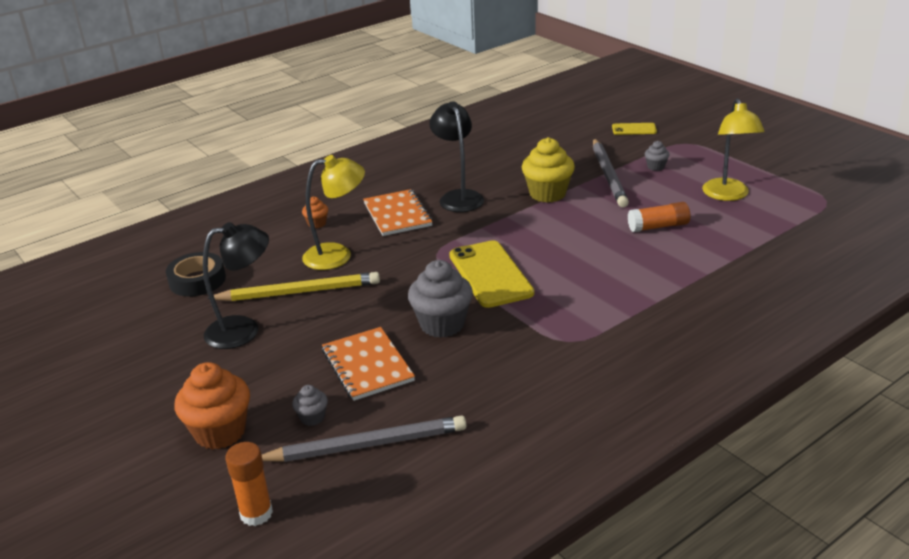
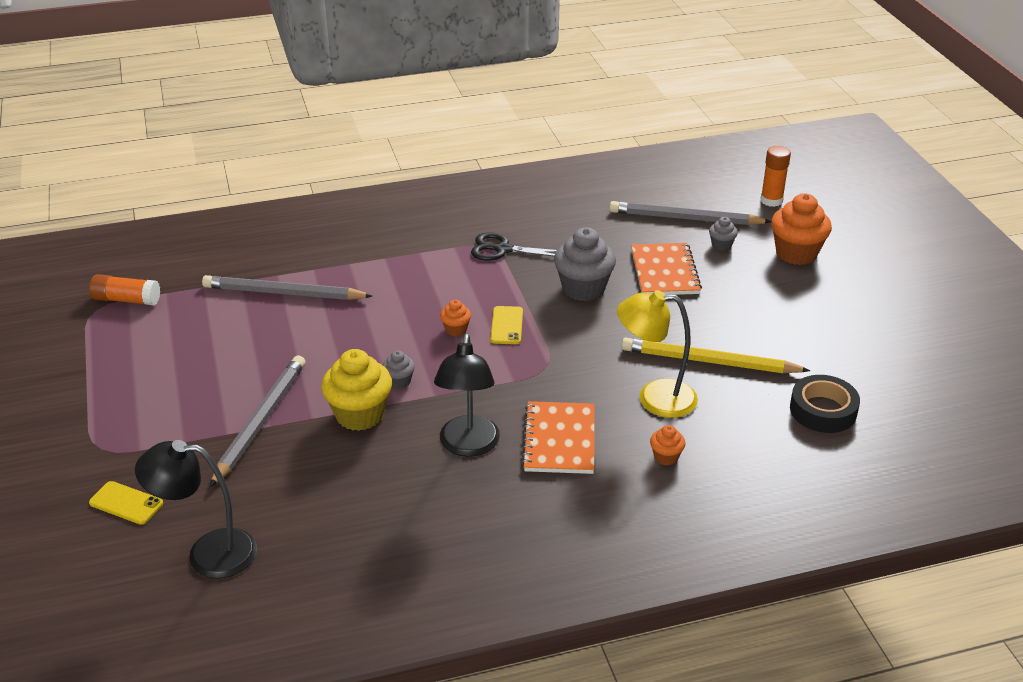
camera: 160 degrees left, 5 degrees up
(244, 330) = (772, 334): black lamp -> black lamp (208, 553)
(490, 274) = (506, 325): yellow phone -> yellow phone, size x0.51
(530, 260) = (456, 329): none -> orange cupcake
(551, 342) = (503, 249): none -> black scissors
(656, 167) = (191, 416): grey cupcake -> grey cupcake (399, 381)
(658, 226) = (294, 330): orange glue stick -> orange glue stick (126, 300)
(704, 248) = (284, 293): none -> grey pencil
(728, 195) = (176, 347): yellow lamp -> none

